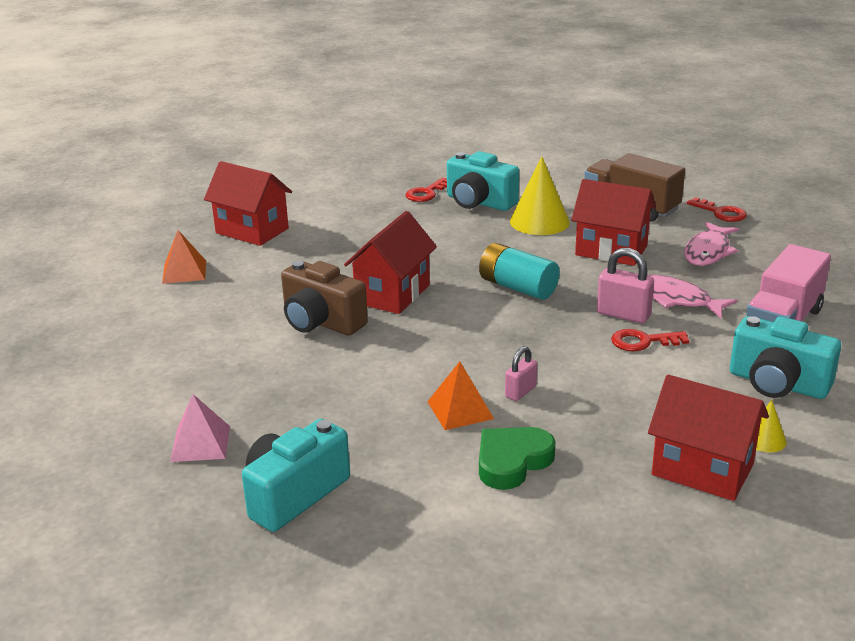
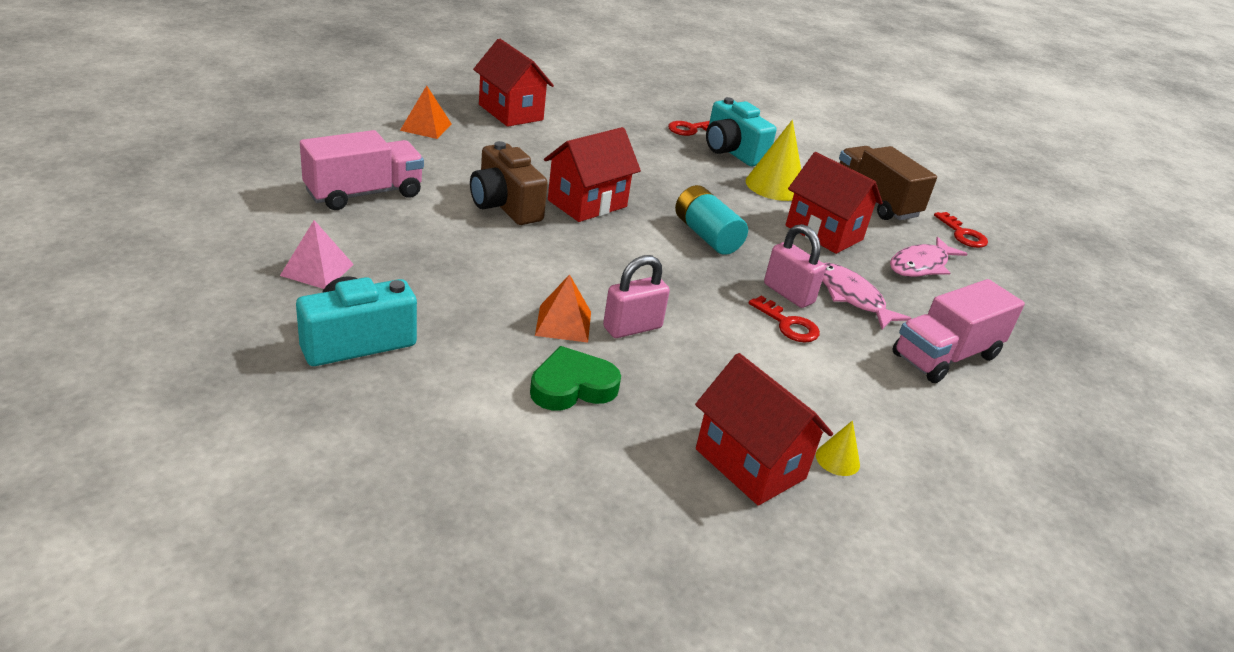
camera: 15 degrees right, 5 degrees up
(181, 356) = (364, 194): none -> pink truck
(520, 392) = (632, 327): pink padlock -> pink padlock, size x1.59
(643, 341) = (788, 324): red key -> red key turned 150 degrees counterclockwise
(777, 384) = (894, 412): turquoise camera -> none

